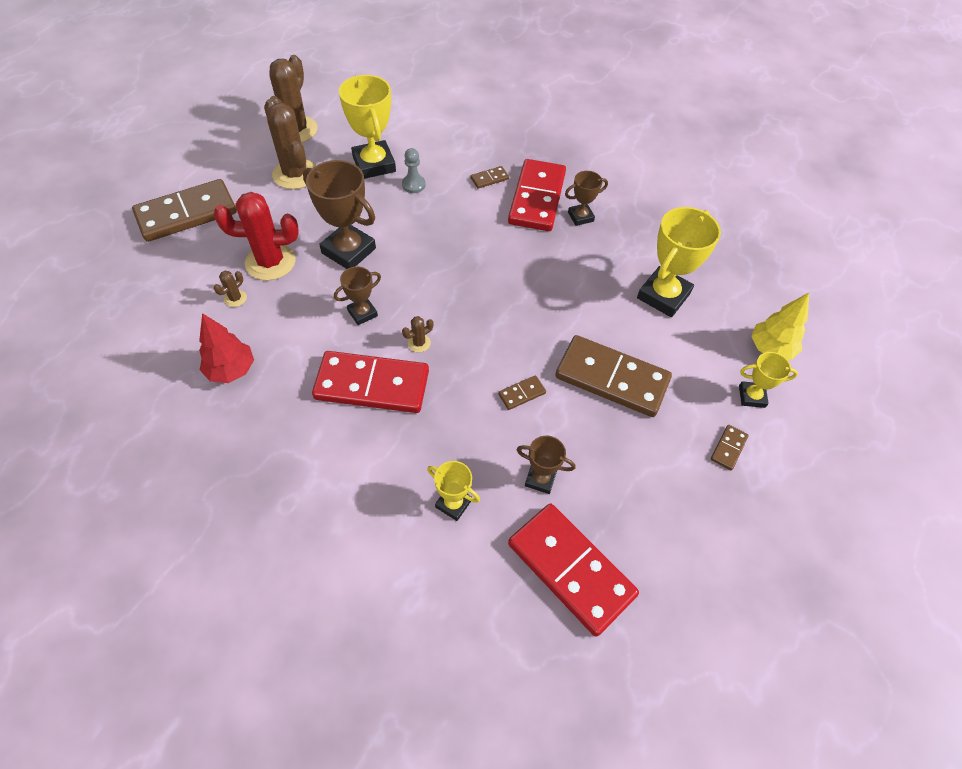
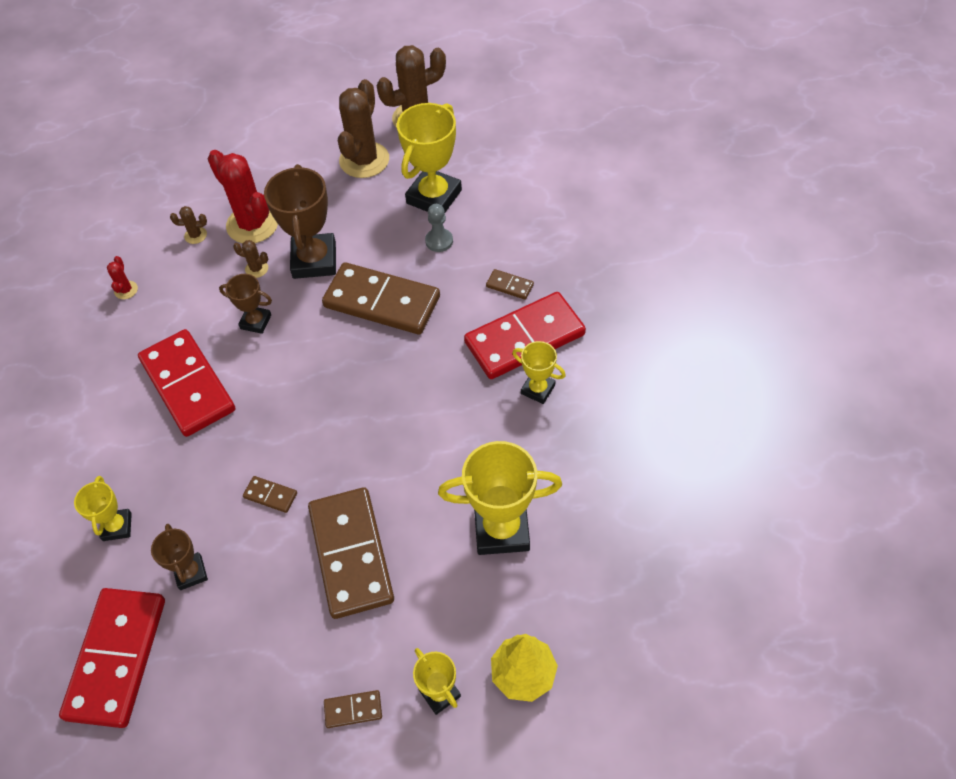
camera: 55 degrees right, 0 degrees up
(186, 213) = (251, 138): brown domino -> brown domino (382, 301)
(231, 370) = (126, 290): red tree -> red cactus
(419, 343) = (259, 383): brown cactus -> brown cactus (256, 269)
(580, 217) = (538, 389): brown trophy -> yellow trophy

